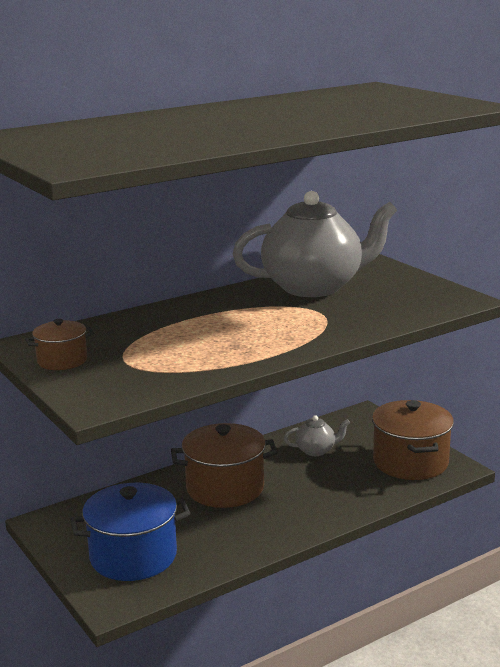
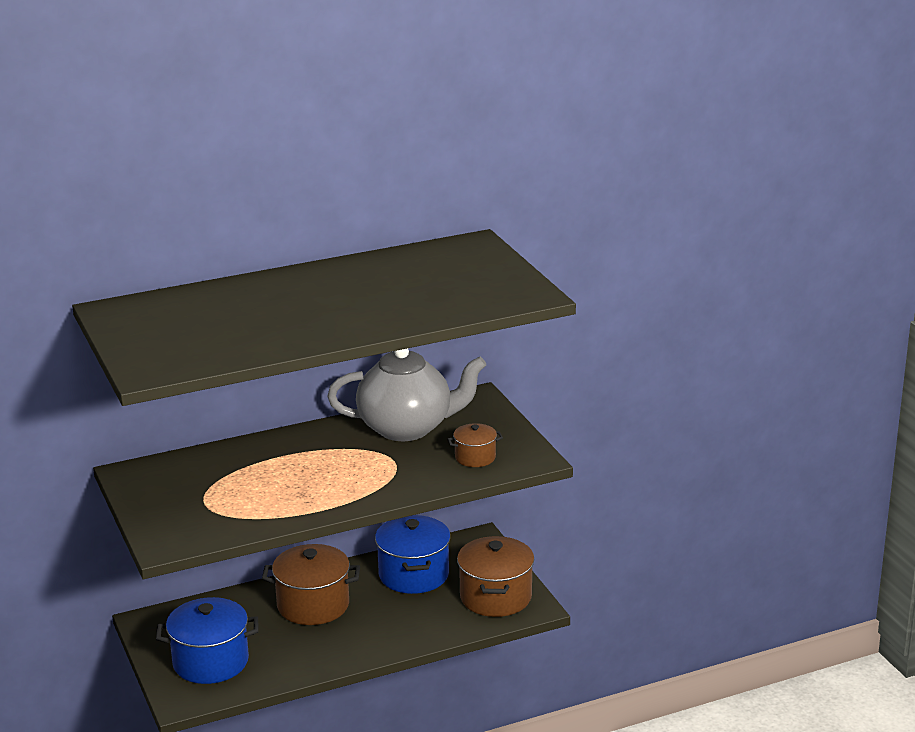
camera: 10 degrees right, 5 degrees up
(62, 361) = (153, 495): brown pot -> brown pot (475, 457)
(316, 450) = (413, 575): grey teapot -> blue pot

